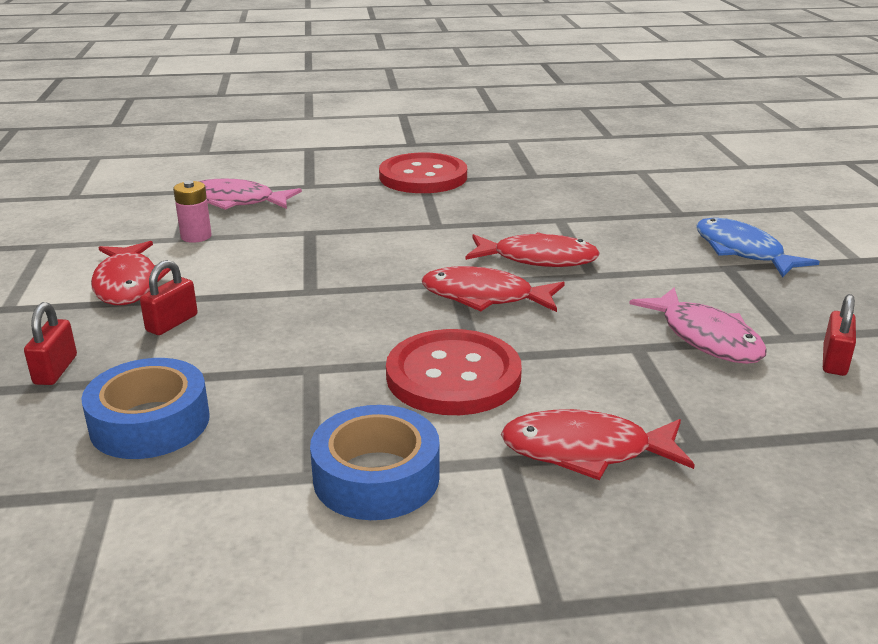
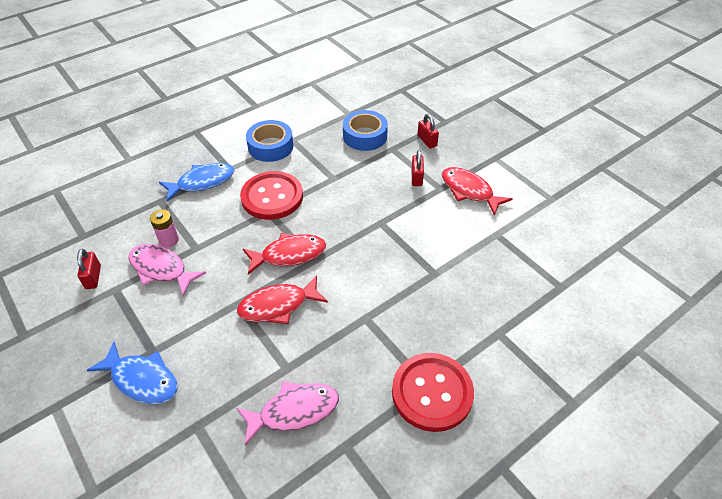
camera: 150 degrees right, 20 degrees up
(196, 236) = (490, 239): pink battery -> pink battery (169, 240)
(236, 202) = (517, 286): pink fish -> pink fish (294, 411)
(586, 451) = (202, 182): red fish -> blue fish

